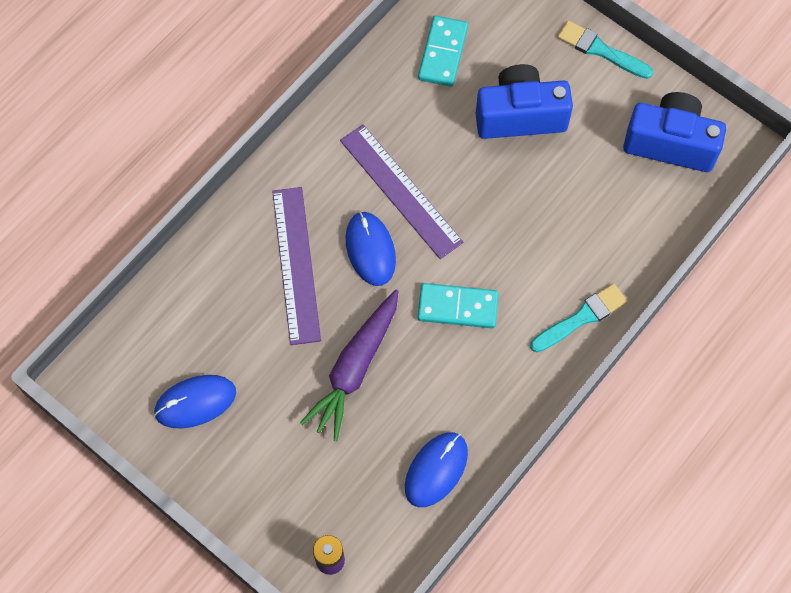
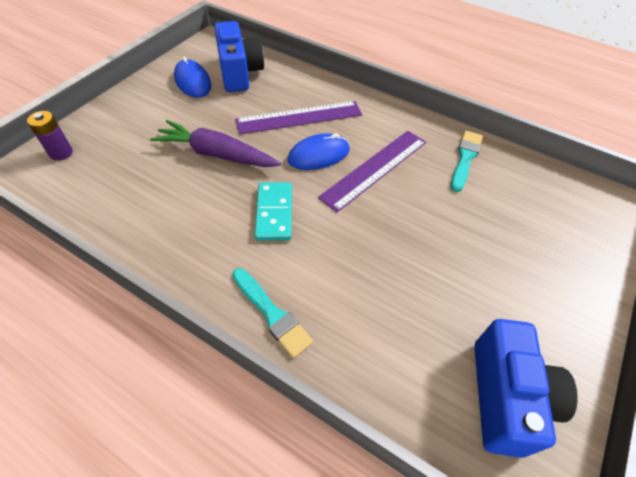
camera: 80 degrees right, 15 degrees down
(436, 470) = (123, 209): blue mouse -> none
(442, 53) = (514, 185): turquoise domino -> none
(520, 116) = (478, 245): blue camera -> blue camera (239, 73)
(600, 50) = (587, 312): turquoise brush -> turquoise brush (465, 158)

